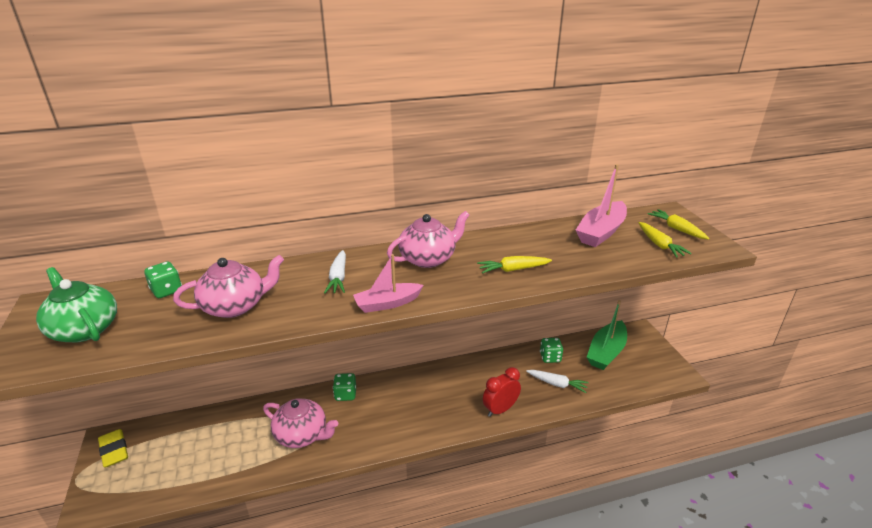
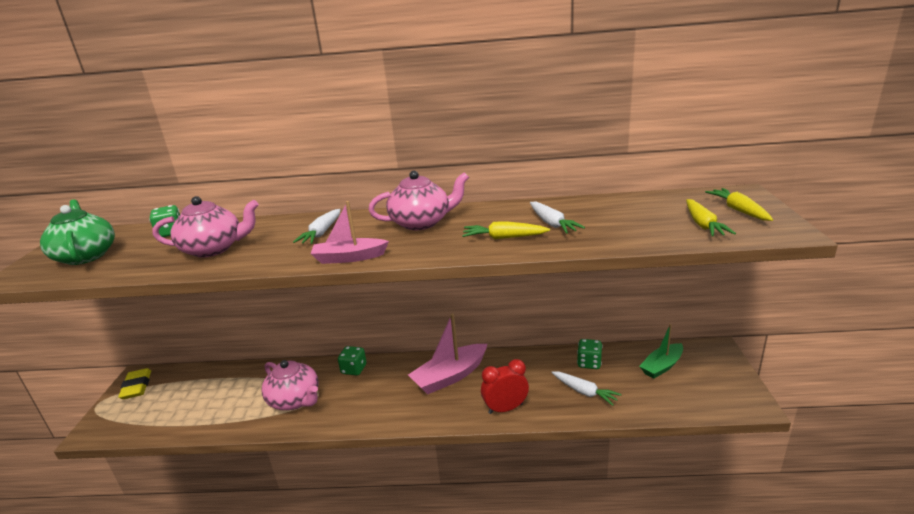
camera: 20 degrees right, 5 degrees down
(544, 252) = (552, 224): none -> white carrot
(601, 232) = (636, 209): pink boat -> pink boat (450, 376)
(606, 352) = (662, 366): green boat -> green boat, size x0.66

